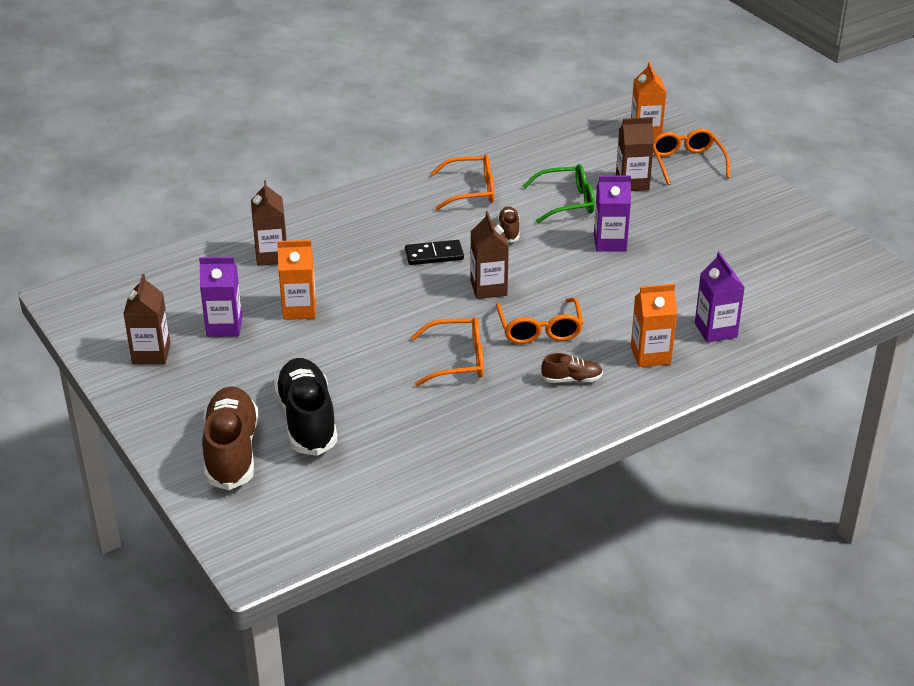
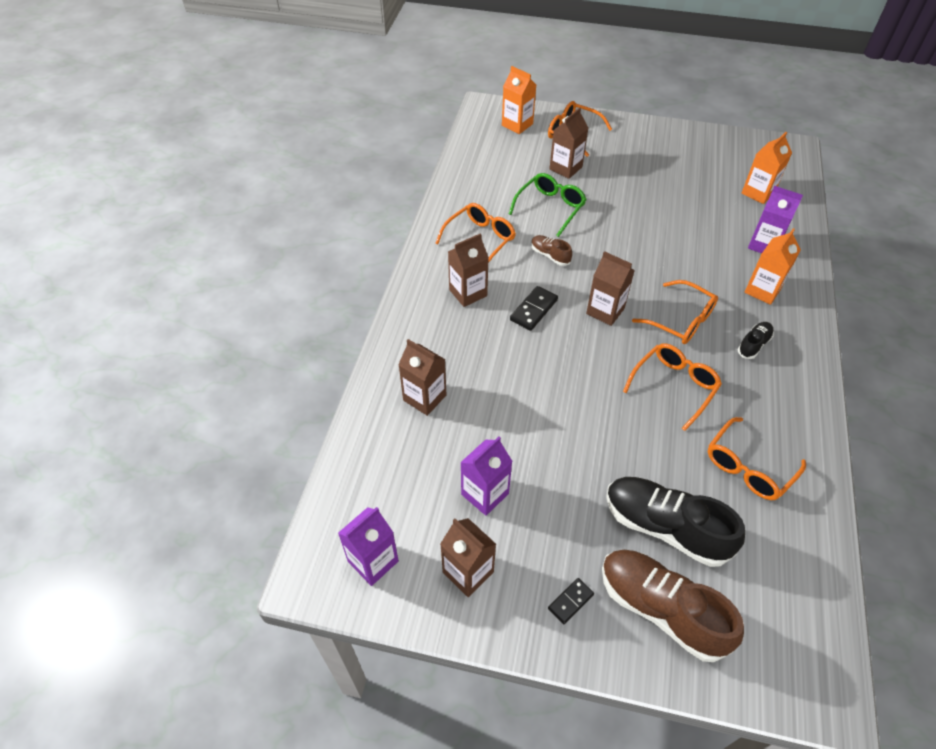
camera: 45 degrees left, 15 degrees up
(185, 409) = (570, 601): none -> black domino
(299, 309) = (515, 430): orange carton -> orange carton (758, 193)
(403, 217) = (468, 293): none -> brown carton
(426, 435) = (748, 467): none -> orange glasses
(571, 379) = (753, 345): brown shoe -> black shoe
(610, 243) = (619, 222): purple carton -> purple carton (373, 561)

